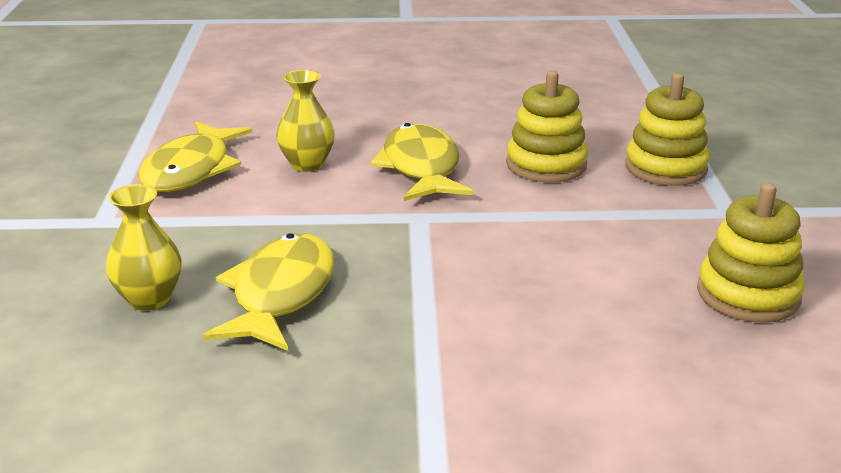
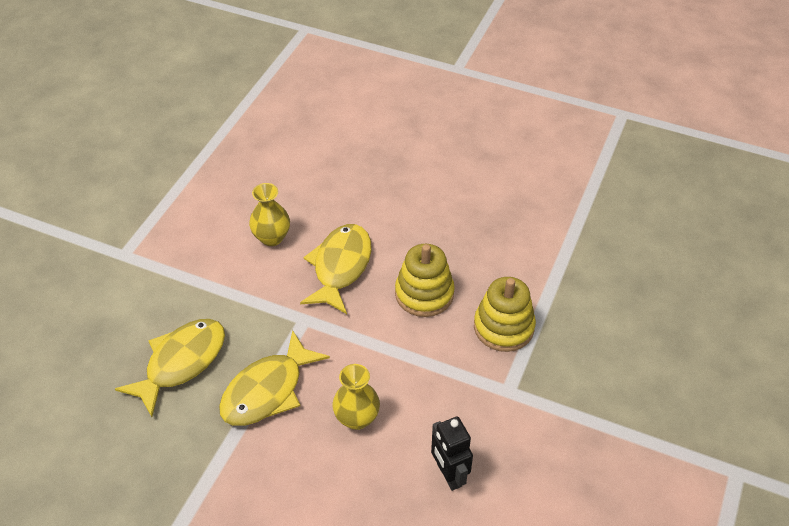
camera: 25 degrees right, 20 degrees up
(149, 299) = (111, 339): yellow vase -> yellow vase (357, 418)
(191, 170) = (199, 218): yellow fish -> yellow fish (267, 390)
(748, 295) = (449, 475): yellow stacking toy -> black robot

